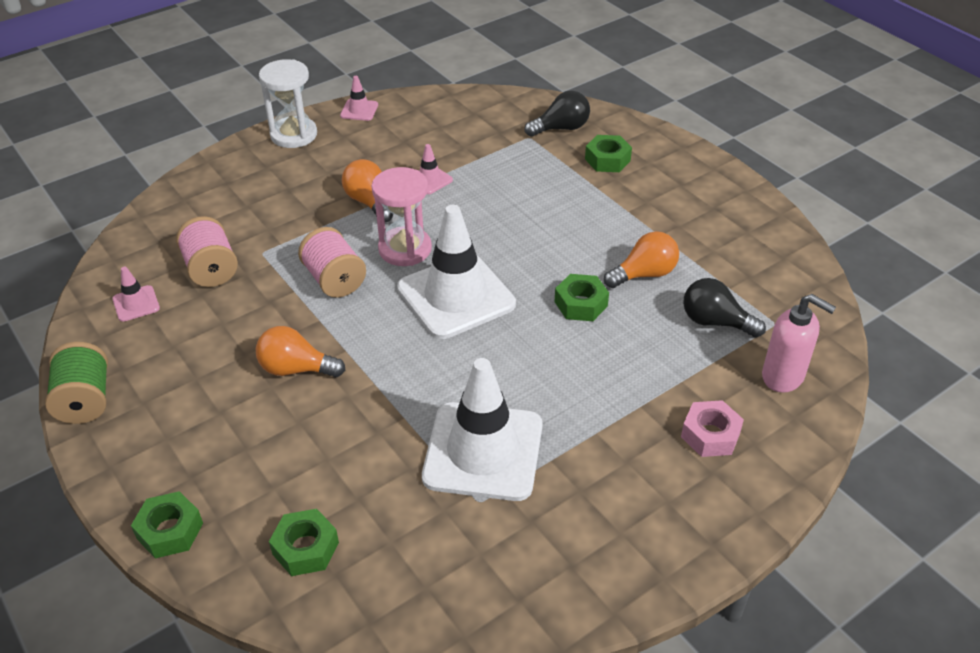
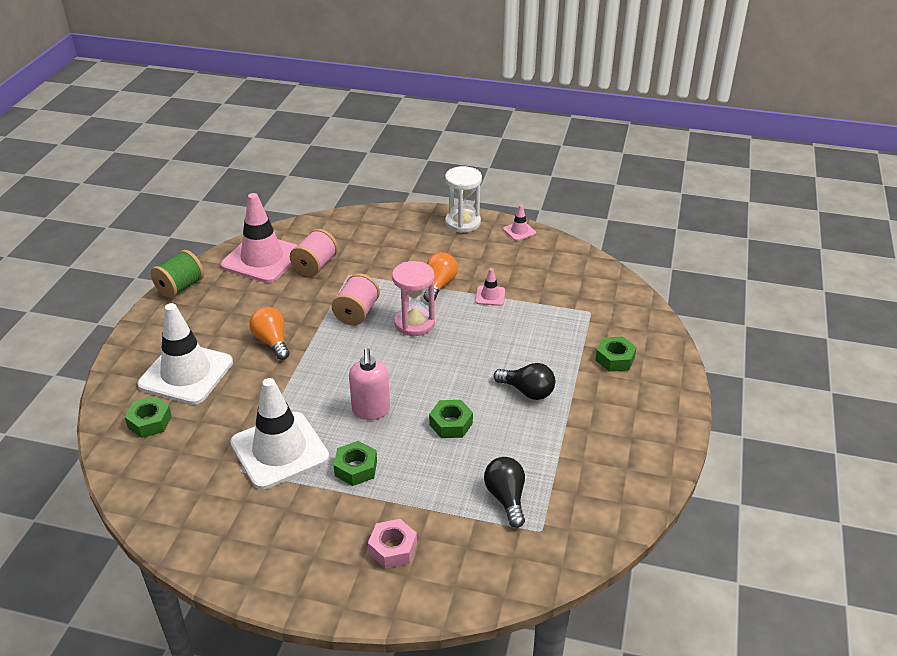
camera: 50 degrees right, 5 degrees down
(136, 304) = (262, 259): pink traffic cone -> pink traffic cone, size x2.35
(170, 531) = (122, 368): green nut -> green nut (356, 468)
(456, 296) = (396, 367): white traffic cone -> white traffic cone (186, 373)
(561, 128) = (619, 320): black light bulb -> black light bulb (527, 391)
(644, 274) = (514, 438): orange light bulb -> none
(783, 376) = (489, 561): pink soap dispenser -> pink soap dispenser (371, 410)

